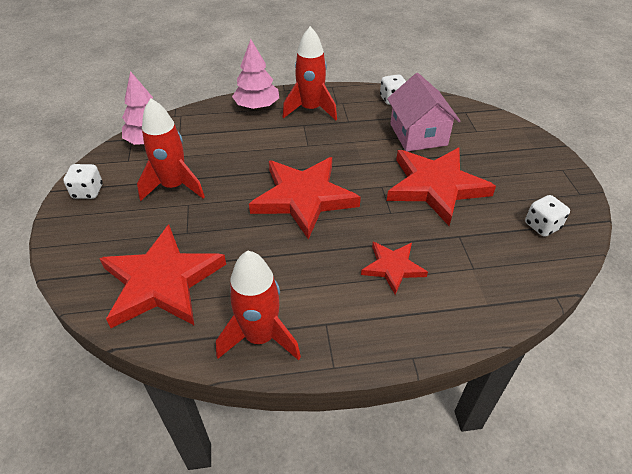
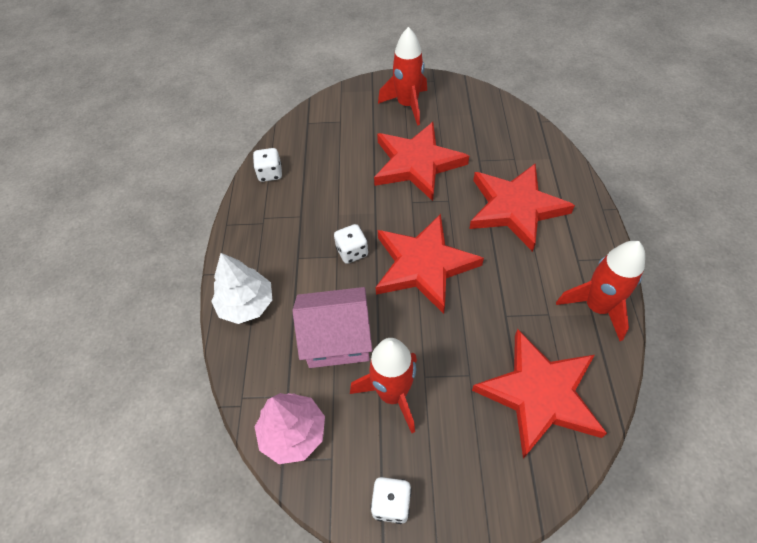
camera: 80 degrees left, 10 degrees up
(257, 106) = (246, 304): pink tree -> white tree
(310, 110) = (269, 248): red rocket -> red rocket (407, 105)
(393, 267) = (515, 208): red star -> red star, size x1.88
(418, 134) = (337, 163): pink house -> pink house (337, 339)
(542, 226) = (469, 110): white dice -> white dice (352, 252)

